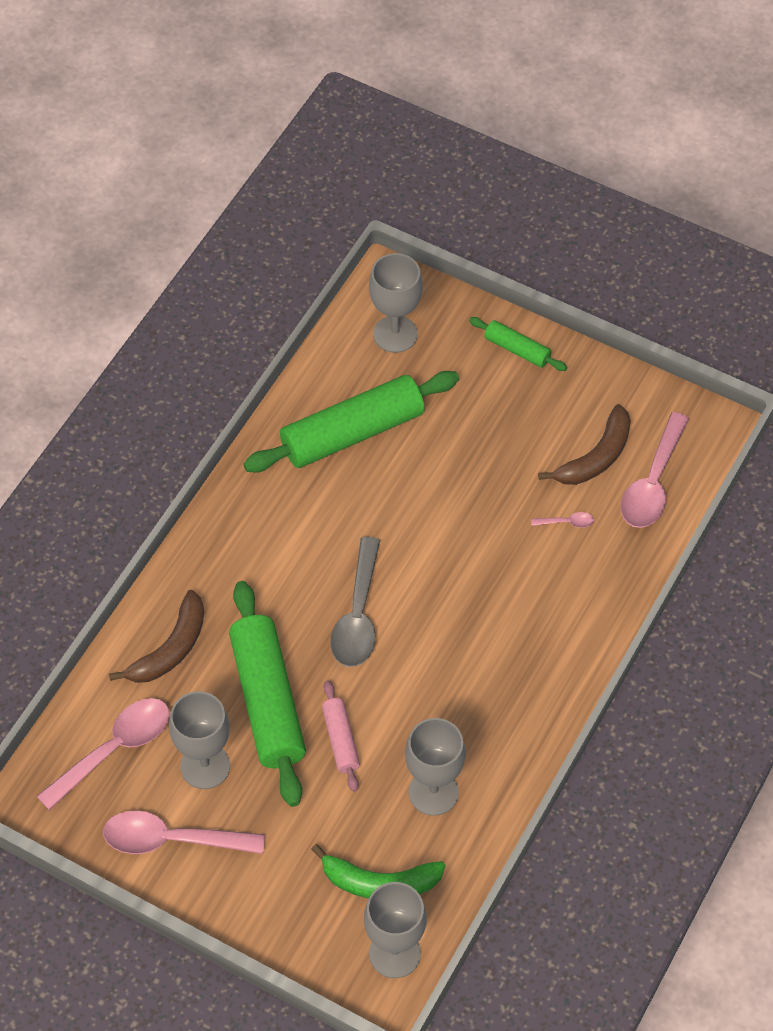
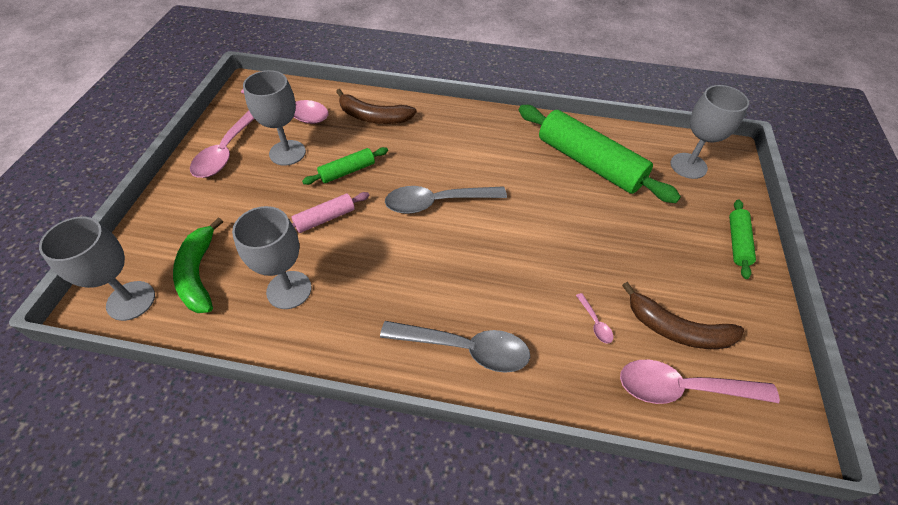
camera: 70 degrees right, 5 degrees down
(172, 840) = (227, 150): pink spoon -> pink spoon turned 150 degrees counterclockwise
(268, 701) = (347, 171): green rolling pin -> green rolling pin, size x0.48
(558, 644) = (465, 348): none -> grey spoon

